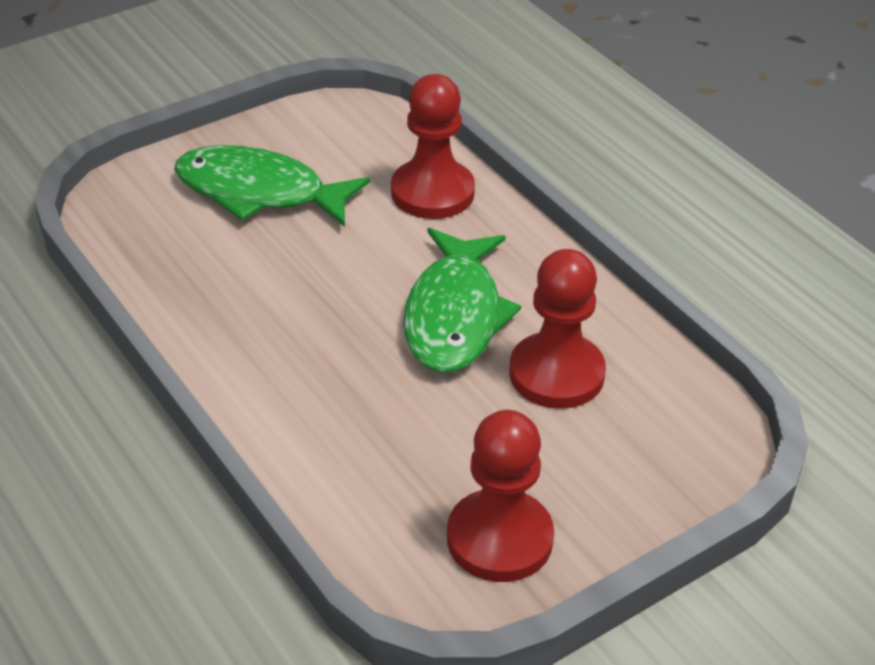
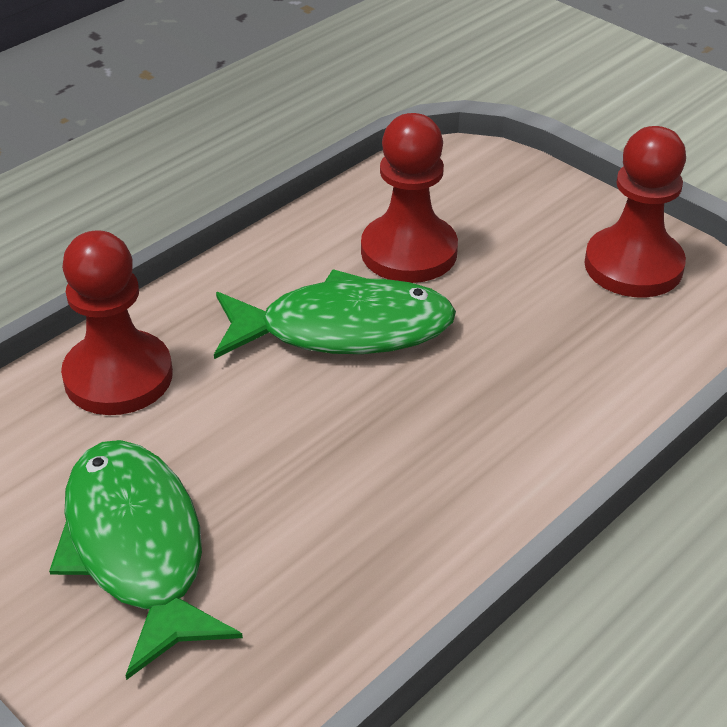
camera: 100 degrees left, 0 degrees up
(259, 192) = (137, 548): green fish -> green fish turned 150 degrees clockwise

